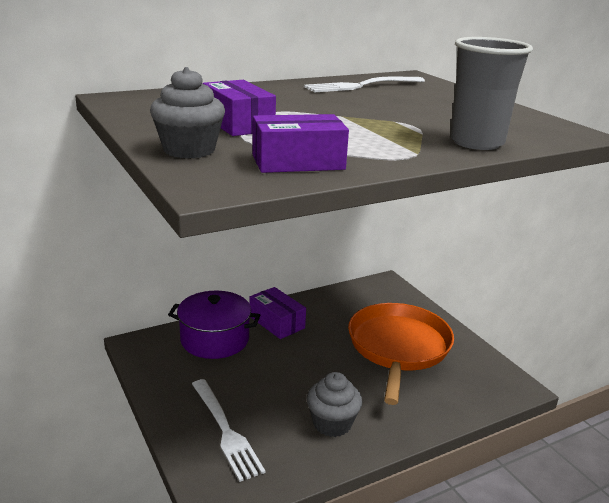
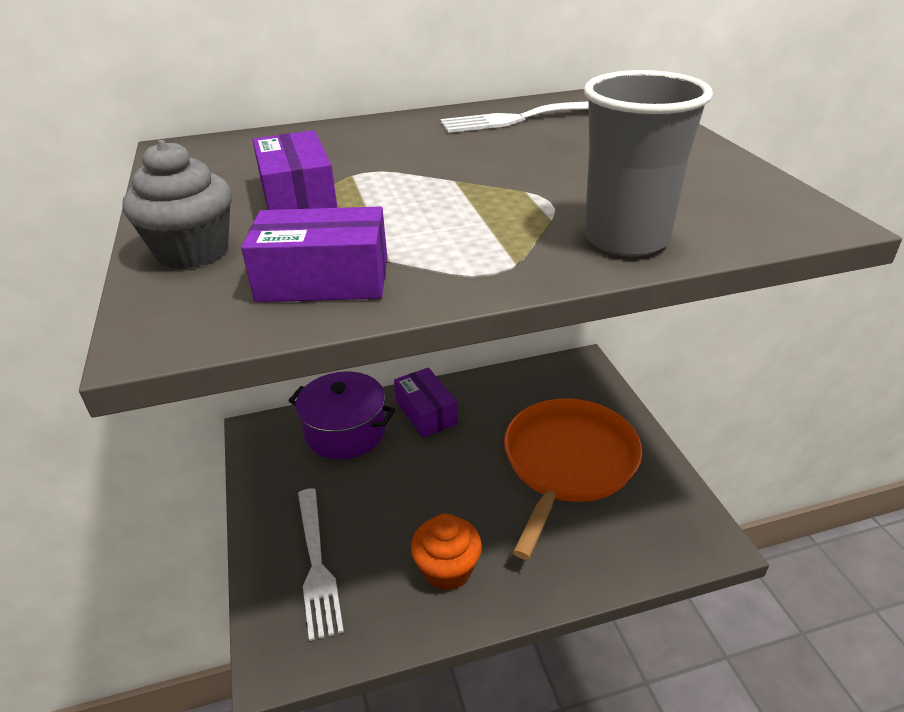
camera: 15 degrees right, 10 degrees up
(332, 423) = (447, 570): grey cupcake -> orange cupcake

